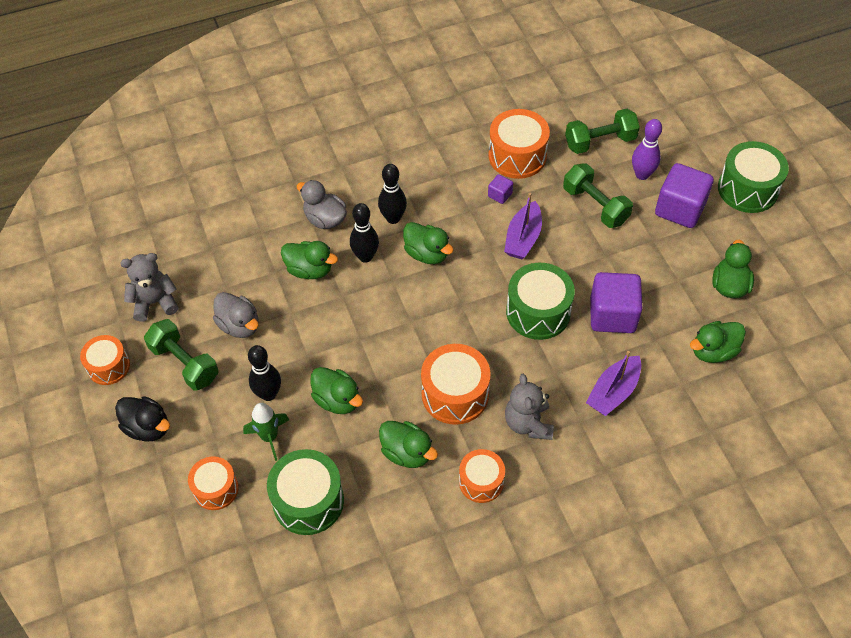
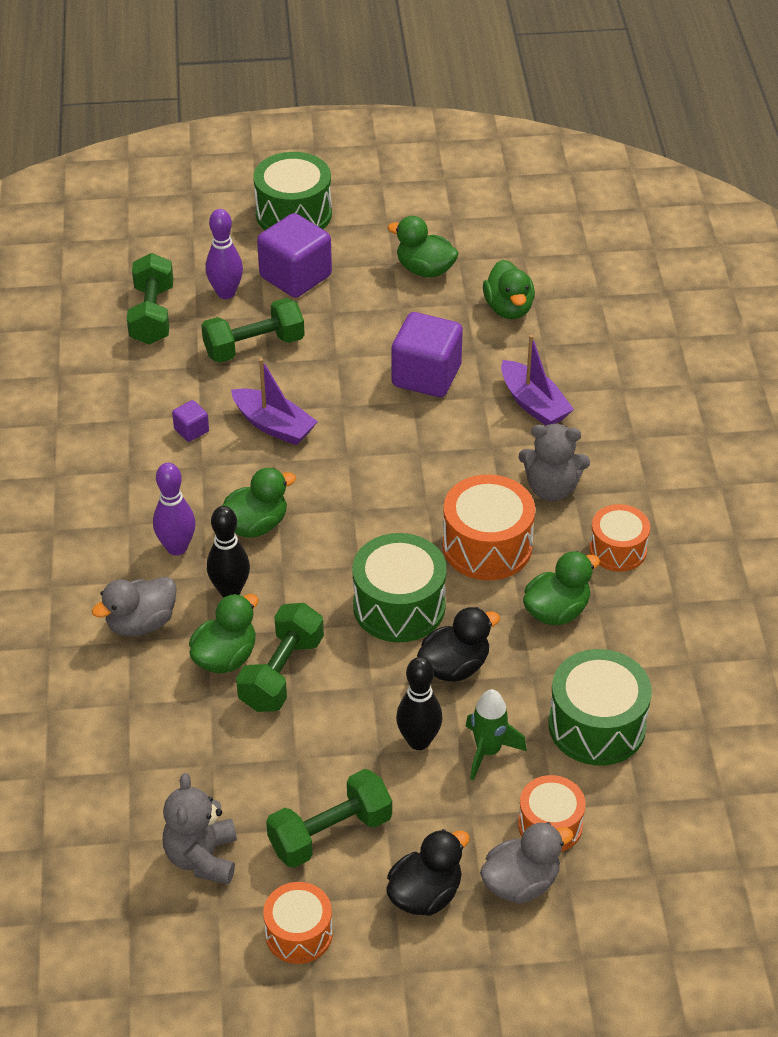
camera: 75 degrees left, 10 degrees down
(239, 325) = (289, 756): grey duck -> grey duck (521, 883)
(305, 303) = (281, 673): none -> green dumbbell
(337, 400) = (454, 666): green duck -> black duck
(393, 218) = (177, 547): black bowling pin -> purple bowling pin
(517, 156) = (133, 397): orange drum -> none
(538, 312) = (395, 440): green drum -> green drum (399, 606)

